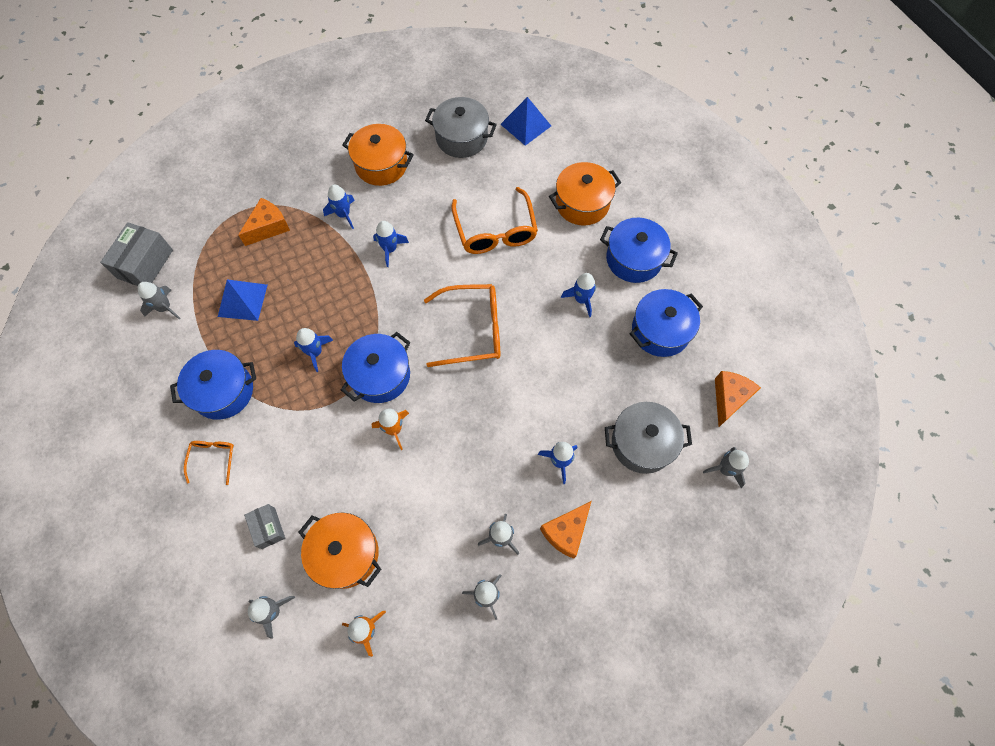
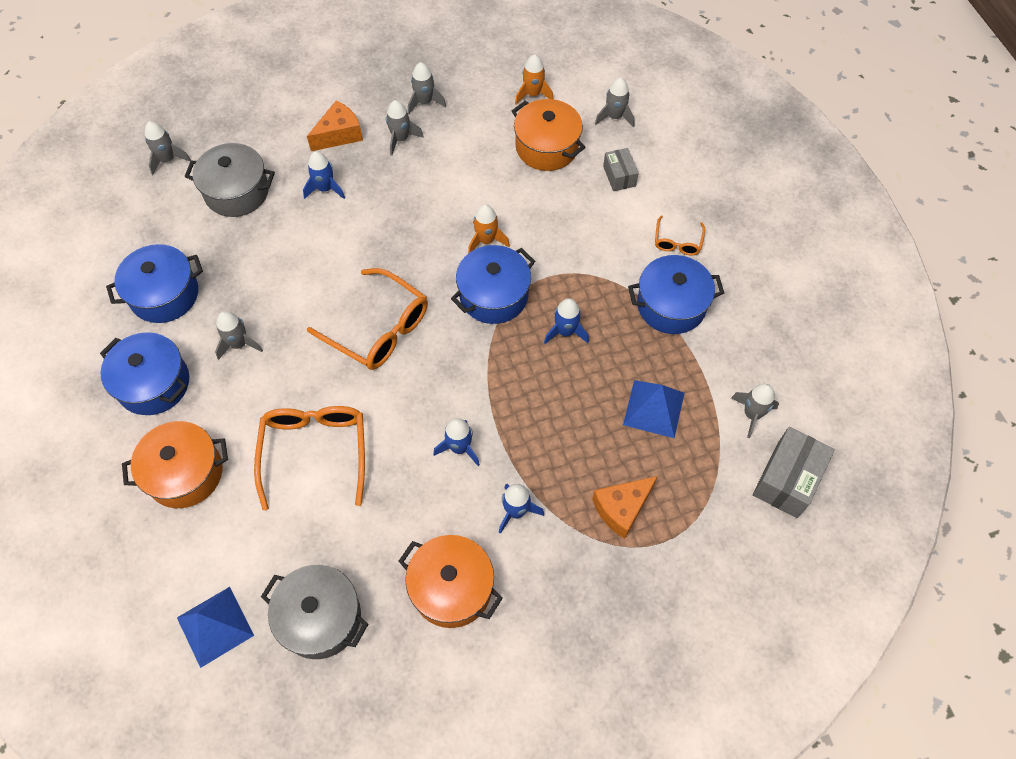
camera: 170 degrees left, 5 degrees down
(472, 330) = (378, 329): orange glasses -> orange glasses turned 150 degrees counterclockwise
(581, 299) = (239, 344): blue rocket -> grey rocket
(729, 398) = (128, 217): orange cheese -> none

